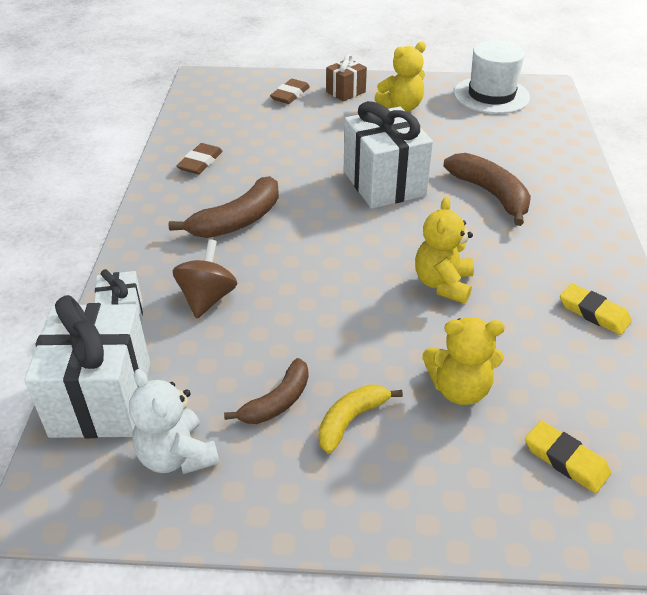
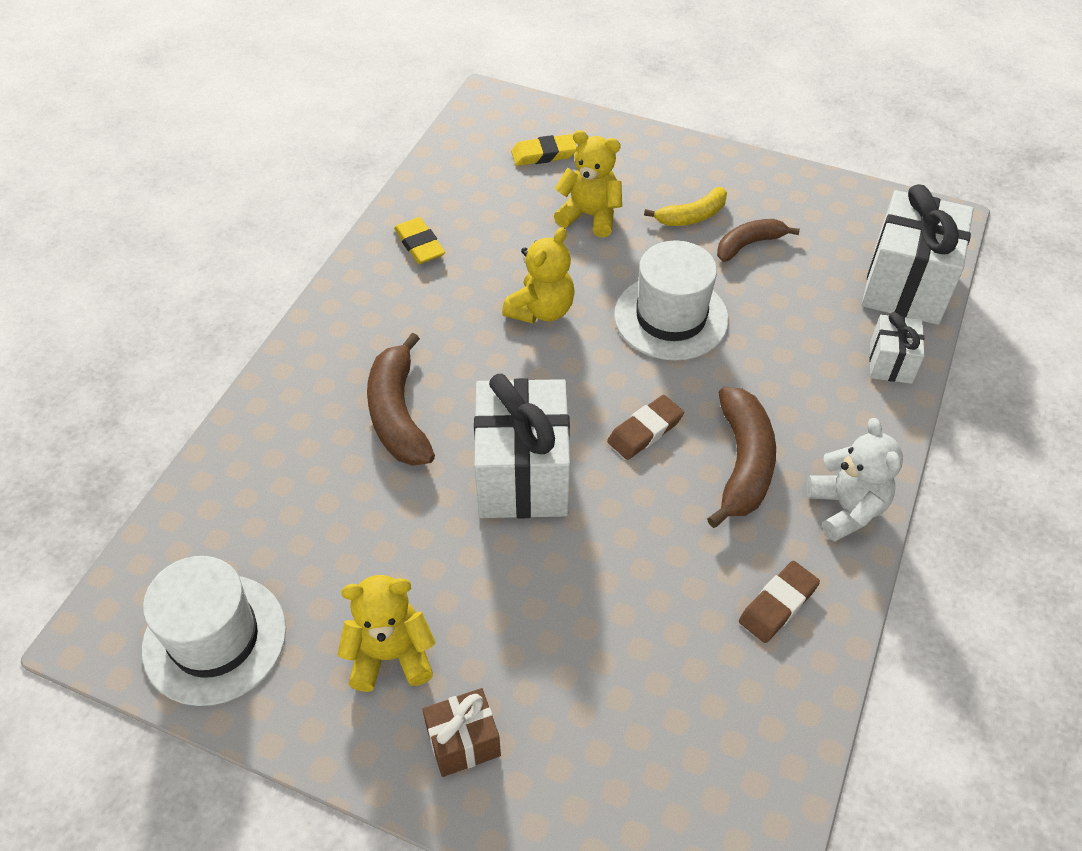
camera: 160 degrees left, 10 degrees up
(177, 456) = (839, 226): white teddy bear -> white teddy bear (846, 508)
(207, 298) = (797, 360): brown spinning top -> none
(237, 220) = (742, 463): brown banana -> brown banana turned 120 degrees clockwise
(290, 95) = (573, 769): brown eraser -> brown eraser (645, 431)
(329, 306) = (671, 317): none -> white hat
(566, 459) = (544, 154): yellow eraser -> yellow eraser turned 75 degrees counterclockwise

